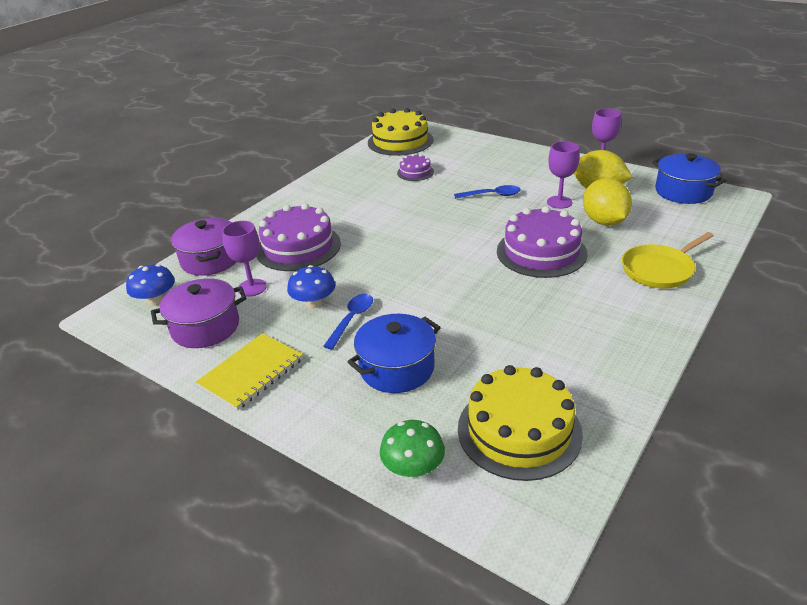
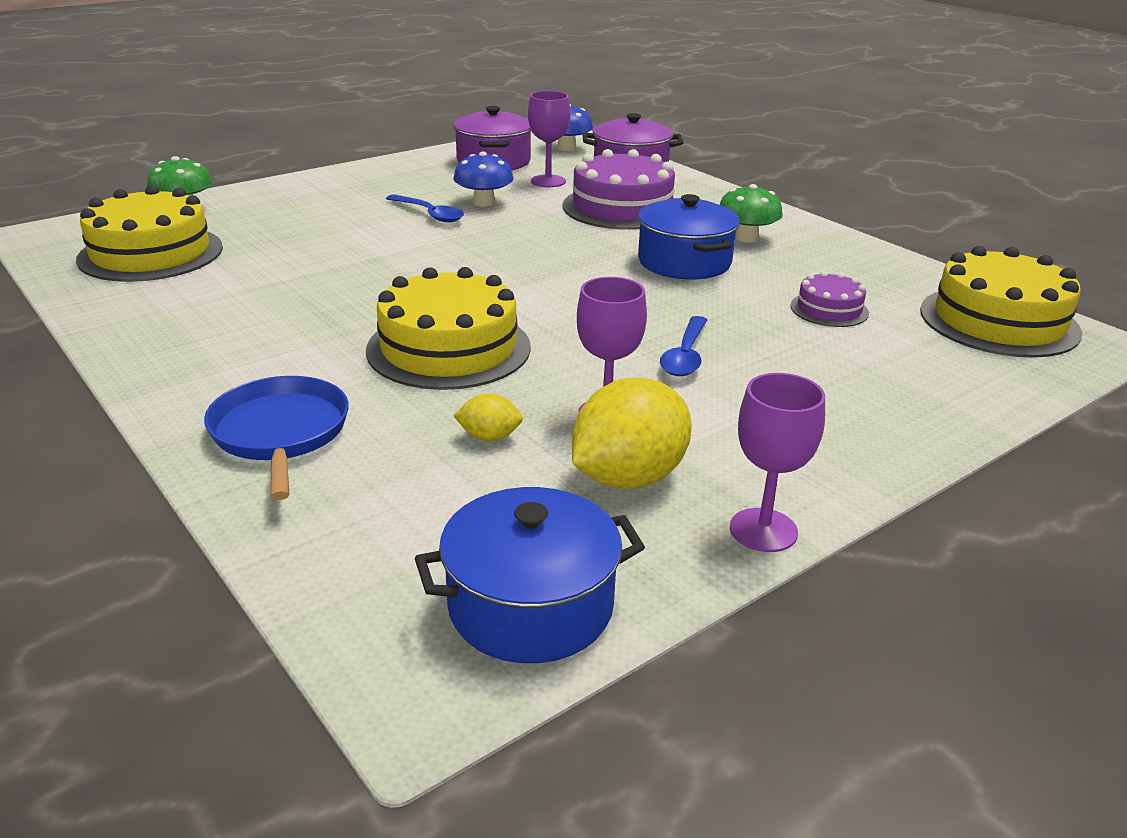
camera: 105 degrees right, 5 degrees down
(251, 372) = (397, 171): yellow notebook -> none
(332, 201) = (746, 238): none -> green mushroom
(397, 368) = (319, 221): blue pot -> blue pot (684, 262)
(541, 252) = (448, 348): purple cake -> yellow cake
(604, 221) = (489, 437): yellow lemon -> yellow lemon, size x0.47
(659, 270) = (280, 433): yellow pan -> blue pan

